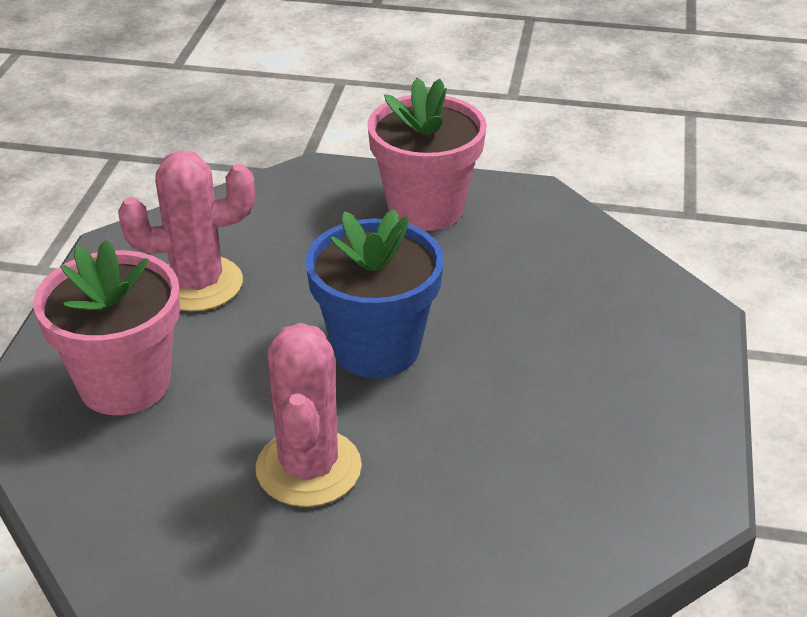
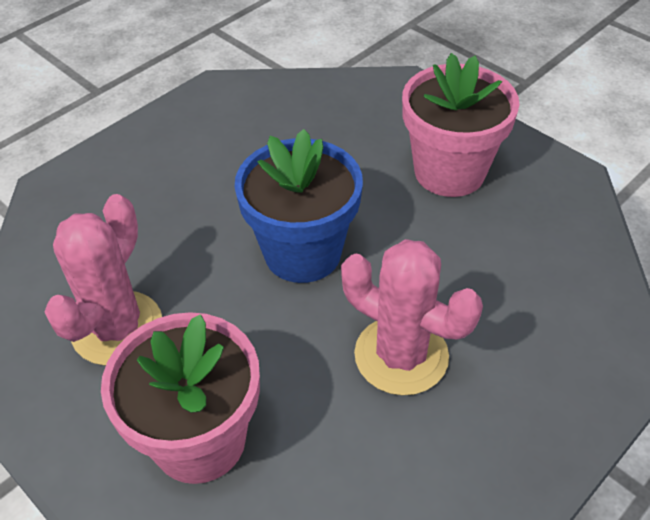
camera: 55 degrees left, 10 degrees up
(425, 208) = (171, 148): pink flower pot -> pink flower pot (449, 172)

